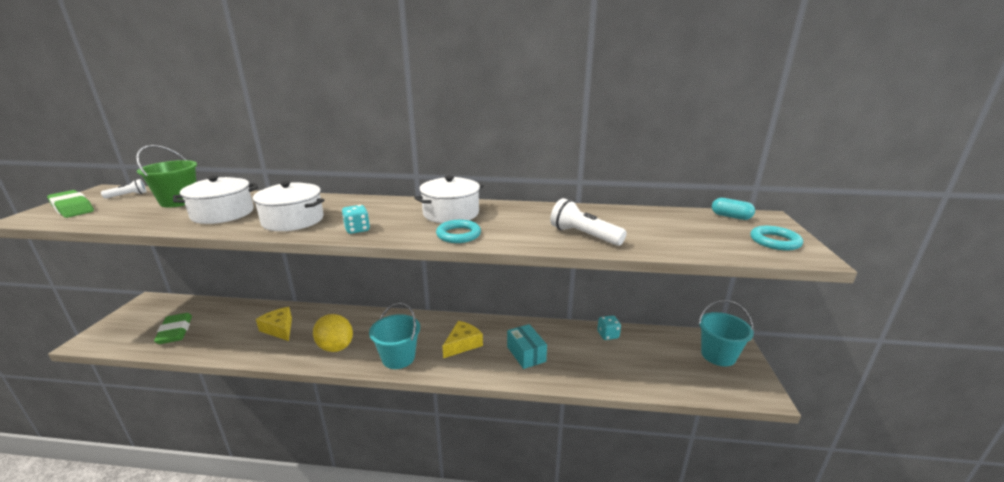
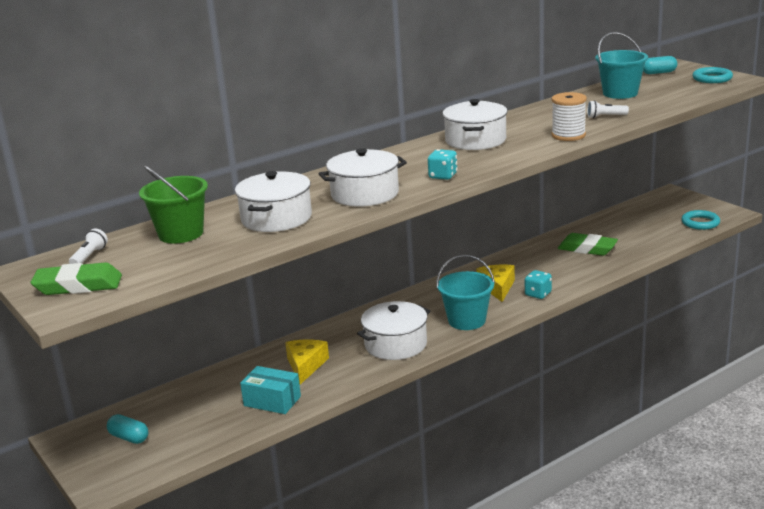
camera: 40 degrees left, 0 degrees up
(153, 319) = (129, 438): none -> turquoise capsule
(175, 332) = (193, 426): green eraser -> green eraser (587, 249)
(279, 329) = (305, 365): yellow cheese -> yellow cheese turned 90 degrees clockwise
(335, 347) = (396, 344): yellow lemon -> white pot
(458, 235) = (526, 148): turquoise ring -> turquoise ring (700, 223)
(513, 238) = (568, 135): none -> white spool
(526, 354) = (556, 268): turquoise box -> turquoise box (272, 401)
(584, 235) = (605, 116): white flashlight -> white flashlight, size x0.57
(608, 335) = (589, 229): turquoise dice -> turquoise dice (538, 294)
(718, 355) = (676, 205): turquoise bucket -> turquoise bucket (620, 93)

